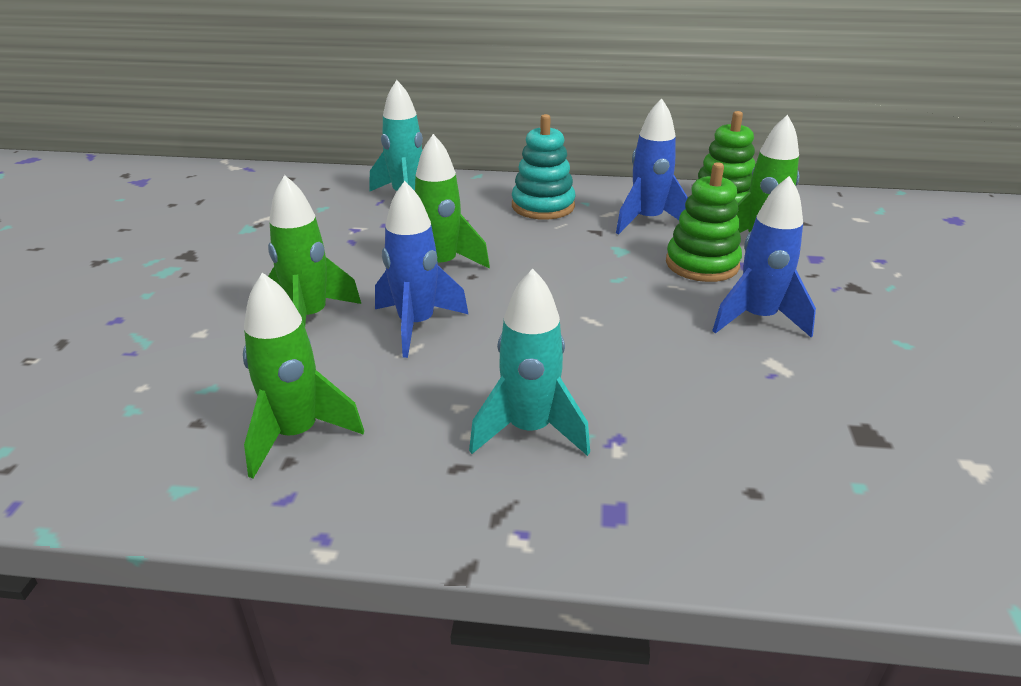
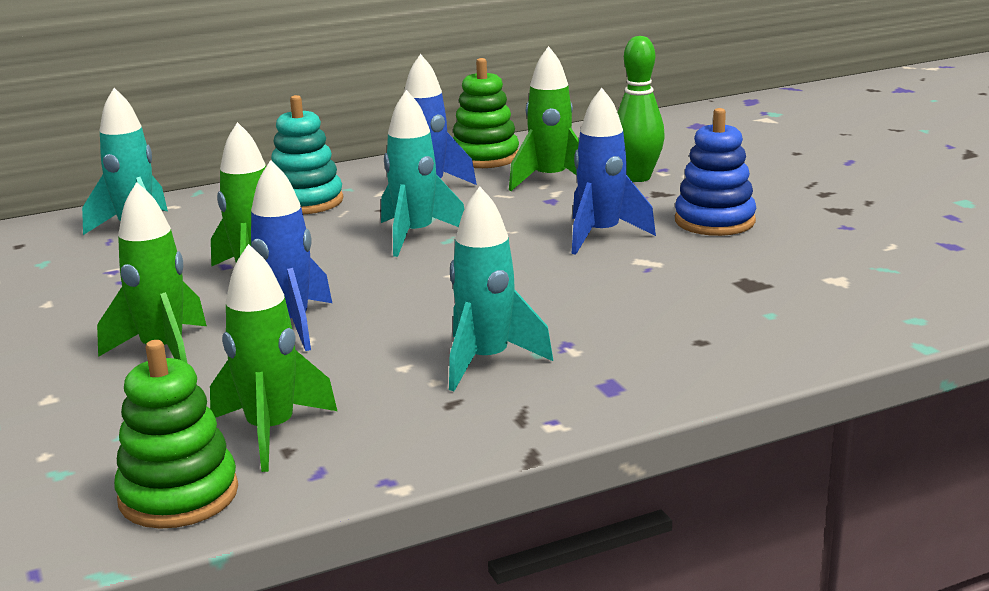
camera: 30 degrees left, 10 degrees down
(594, 266) = (415, 236): none -> turquoise rocket
(702, 264) = (514, 209): green stacking toy -> green stacking toy (178, 495)
(846, 263) = (637, 177): none -> green bowling pin
(887, 339) = (714, 221): none -> blue stacking toy

